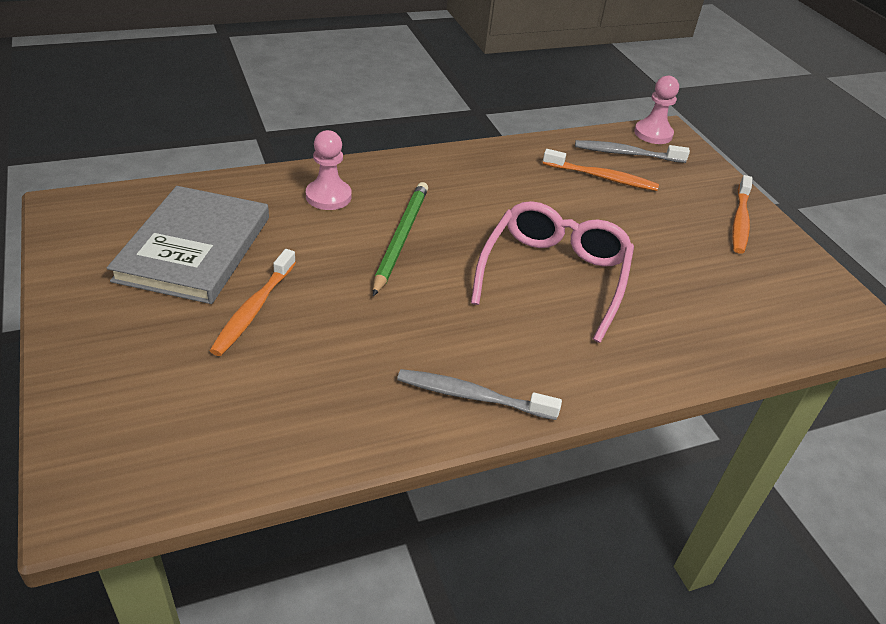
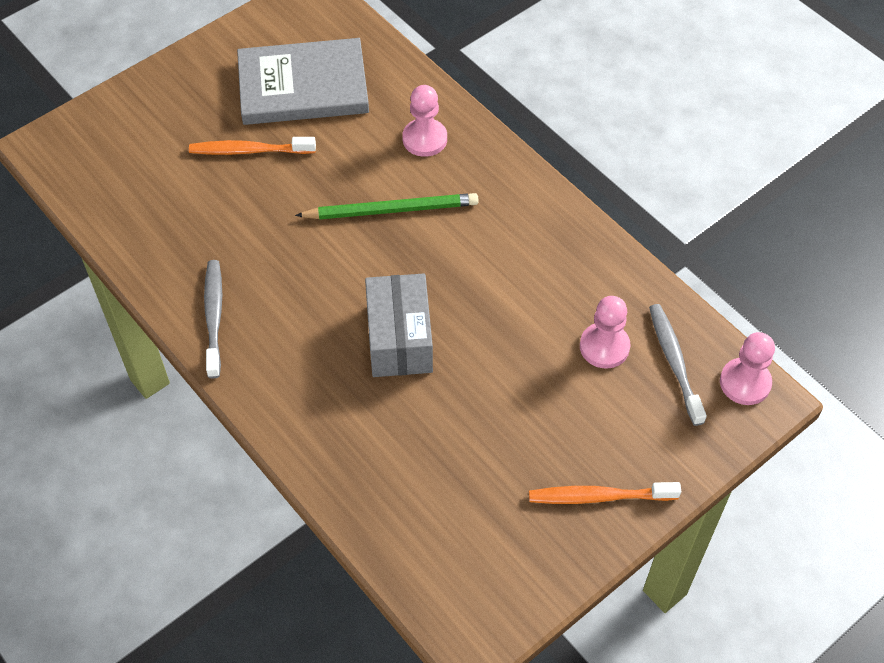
camera: 75 degrees right, 15 degrees up
(554, 275) = (399, 339): pink glasses -> grey box
(602, 177) = (604, 347): orange toothbrush -> pink pawn

